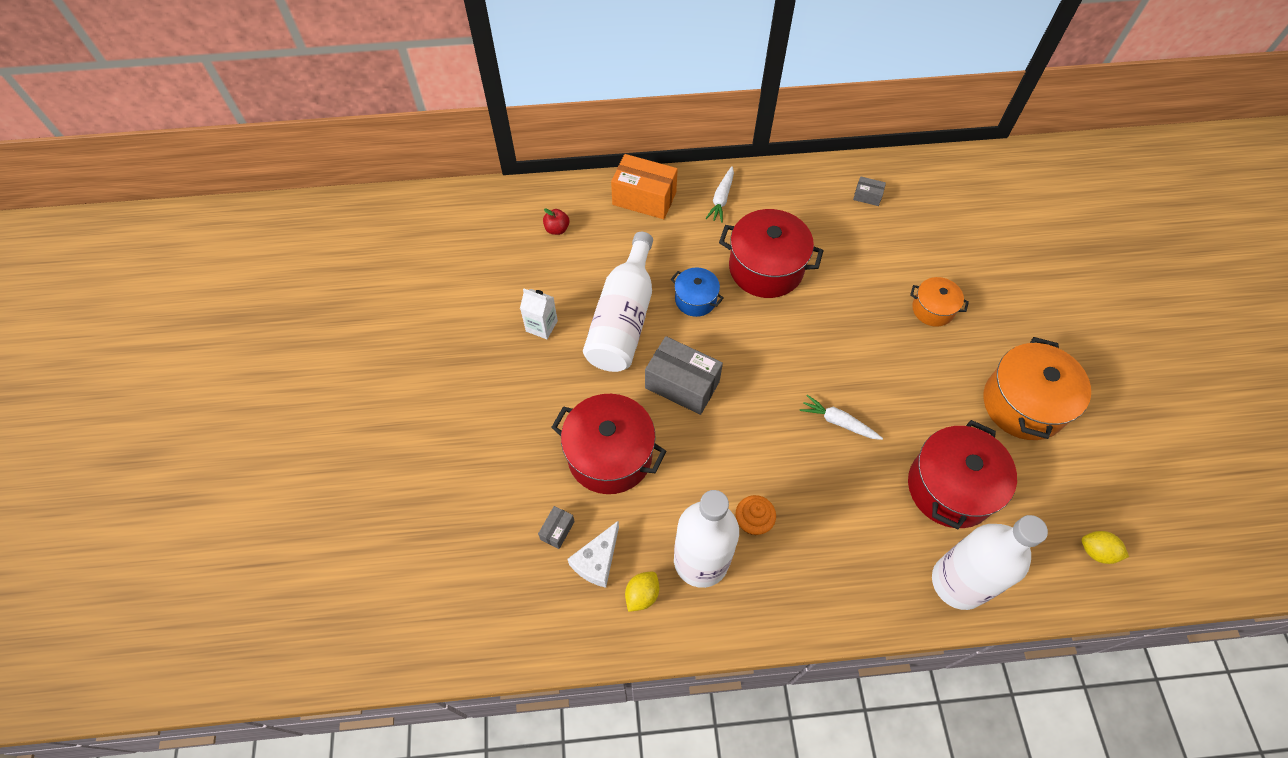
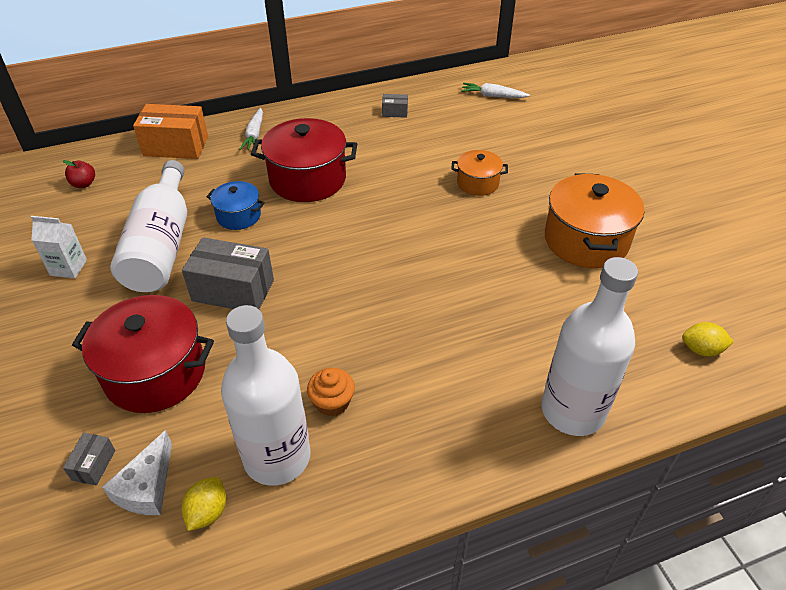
camera: 15 degrees left, 15 degrees down
(838, 422) = (407, 291): white carrot -> white carrot (493, 96)
(950, 487) = (537, 325): red pot -> none

